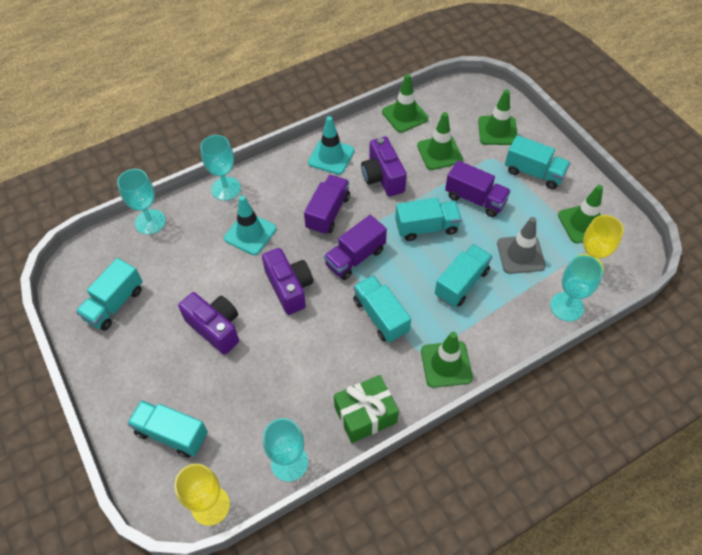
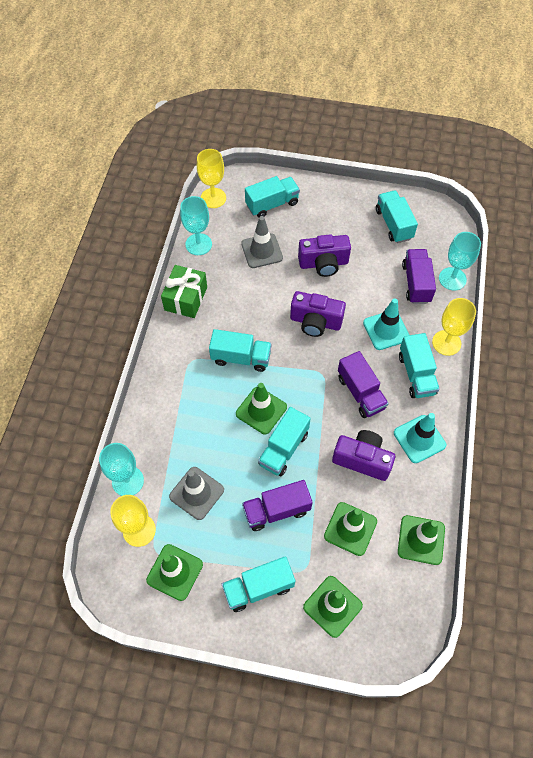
camera: 130 degrees right, 5 degrees up
(226, 188) = (446, 343): turquoise goblet -> yellow goblet
(245, 393) = (262, 251): none -> grey traffic cone
(355, 257) = (302, 379): purple truck -> purple truck (416, 283)
(446, 364) = (170, 366): green traffic cone -> green traffic cone (261, 410)
(461, 283) = (215, 429): turquoise truck -> turquoise truck (416, 374)

